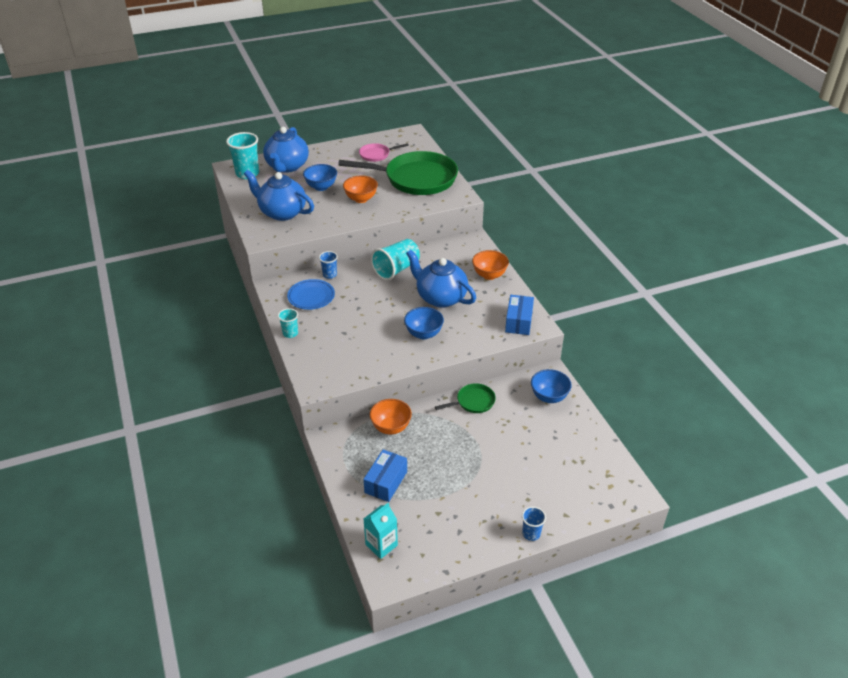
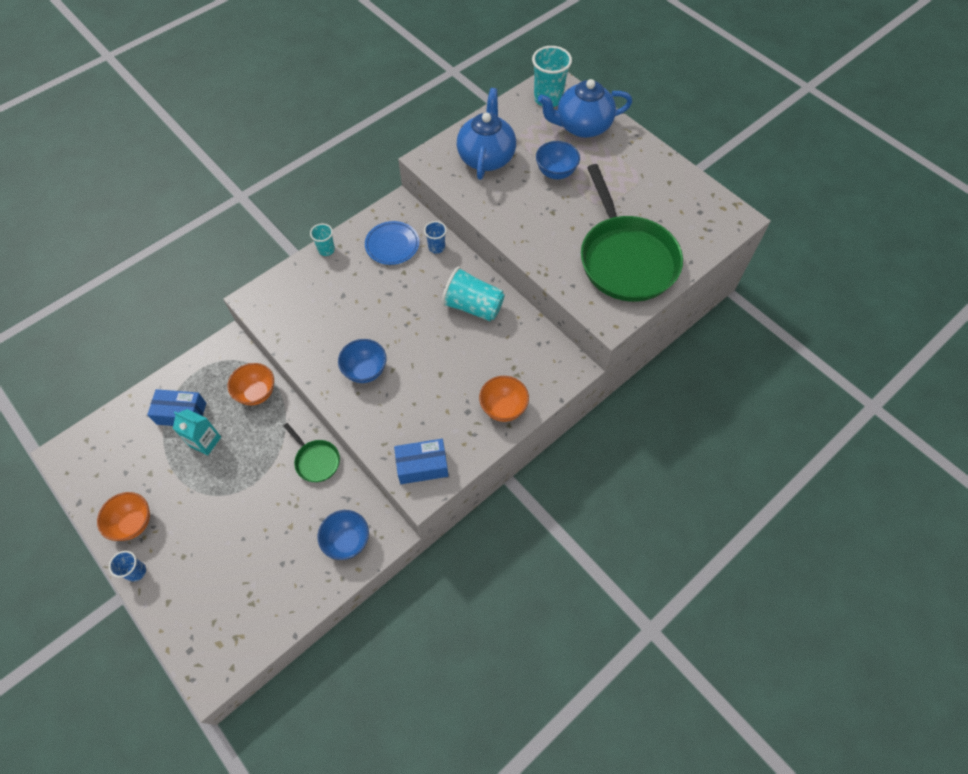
camera: 70 degrees right, 20 degrees up
(361, 199) = (550, 218): orange bowl -> orange bowl (133, 523)
(376, 155) = (659, 200): pink pan -> none
(381, 545) = (103, 436): turquoise carton -> turquoise carton (205, 441)
(440, 297) = (437, 367): blue teapot -> none

